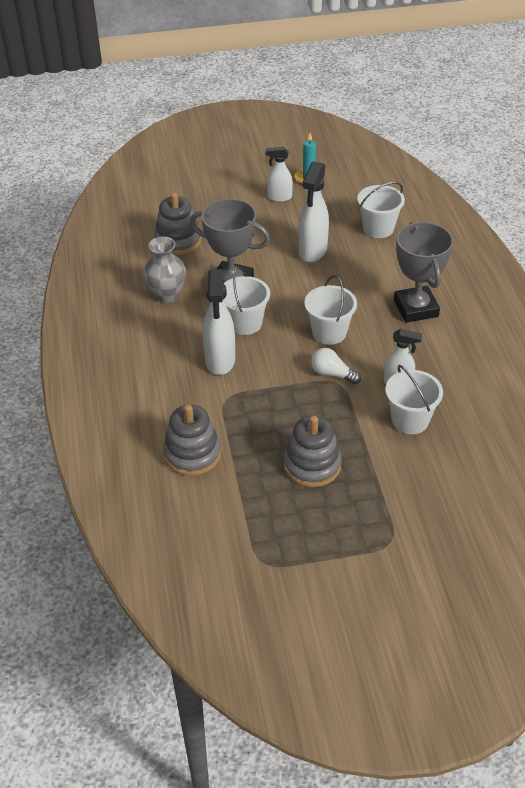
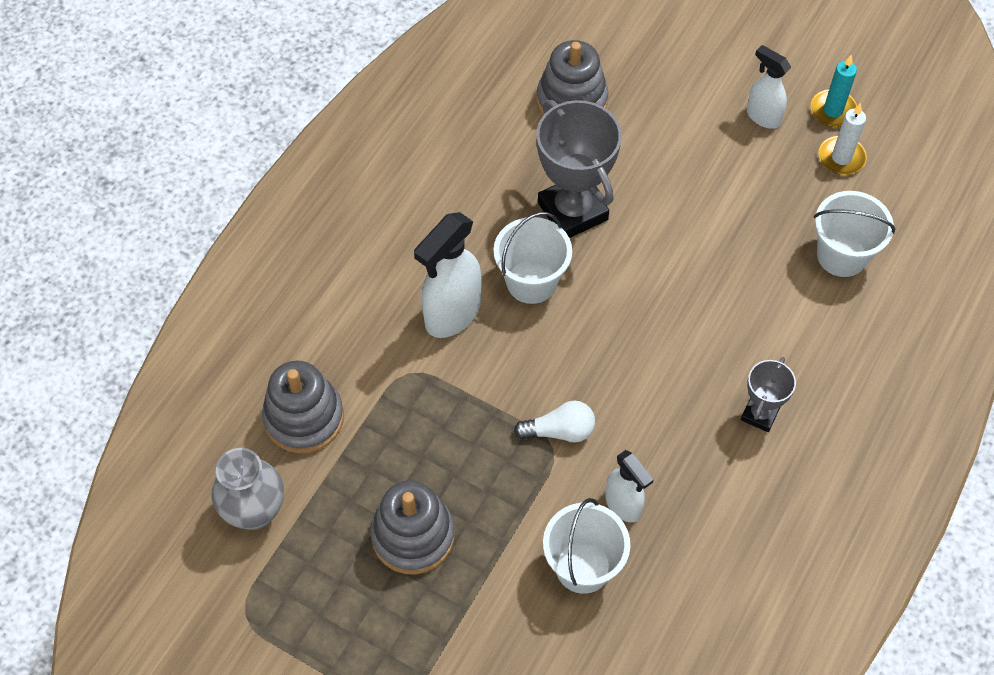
camera: 40 degrees right, 15 degrees up
(167, 295) = (482, 175): grey vase -> grey vase (255, 511)
(312, 251) = (719, 232): white spray bottle -> none
(329, 332) = (615, 369): white bucket -> none
(332, 374) = (559, 431): white light bulb -> white light bulb turned 105 degrees clockwise
(334, 193) = (841, 158): none -> white candle
(416, 308) = (760, 414): grey trophy -> grey trophy, size x0.54

